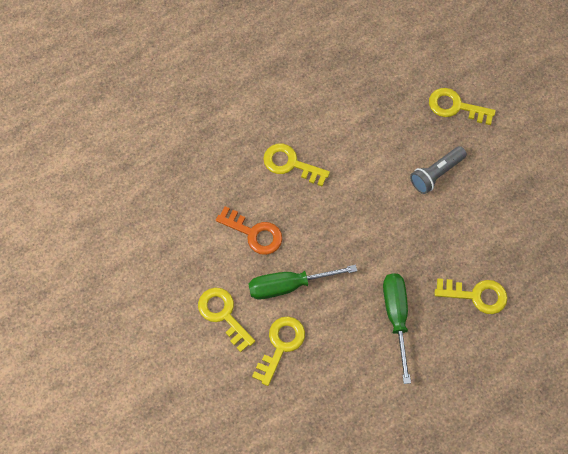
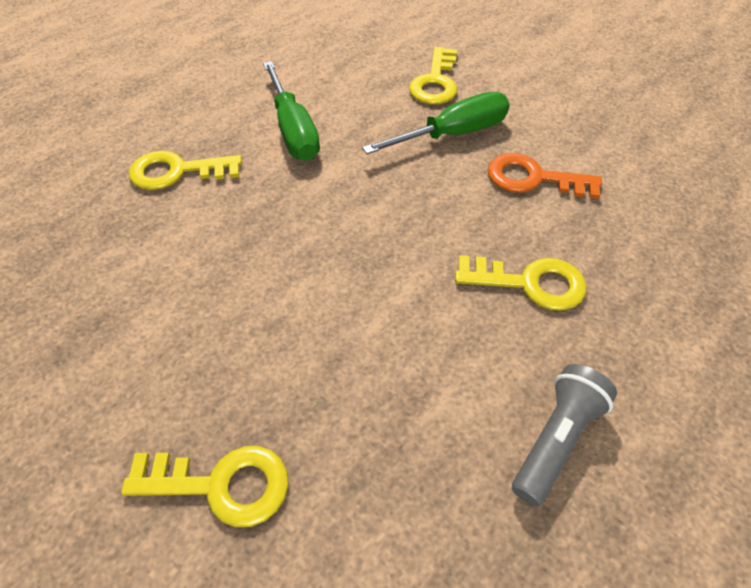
camera: 165 degrees right, 15 degrees down
(223, 315) = (522, 94): yellow key -> none
(436, 174) = (254, 326): grey flashlight -> grey flashlight (556, 439)

